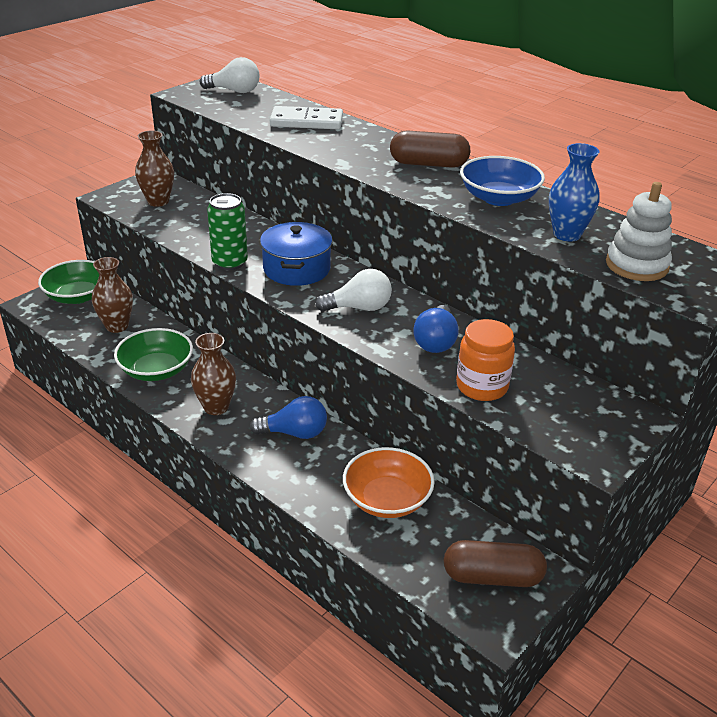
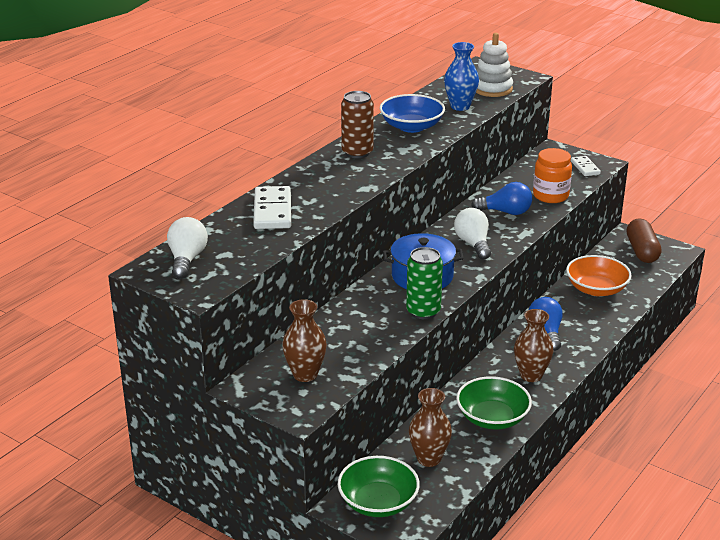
camera: 95 degrees left, 5 degrees down
(428, 164) = (357, 152): brown capsule -> brown can
(578, 437) = (585, 168): none -> white domino

